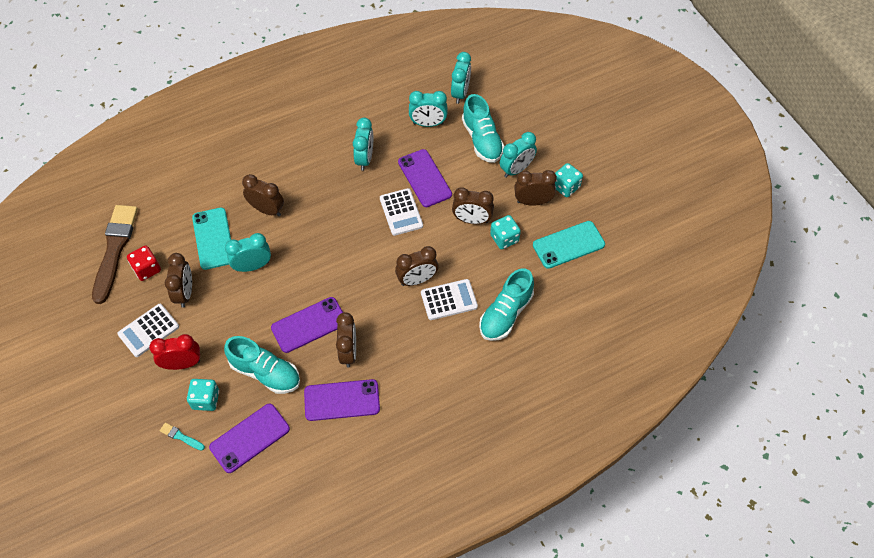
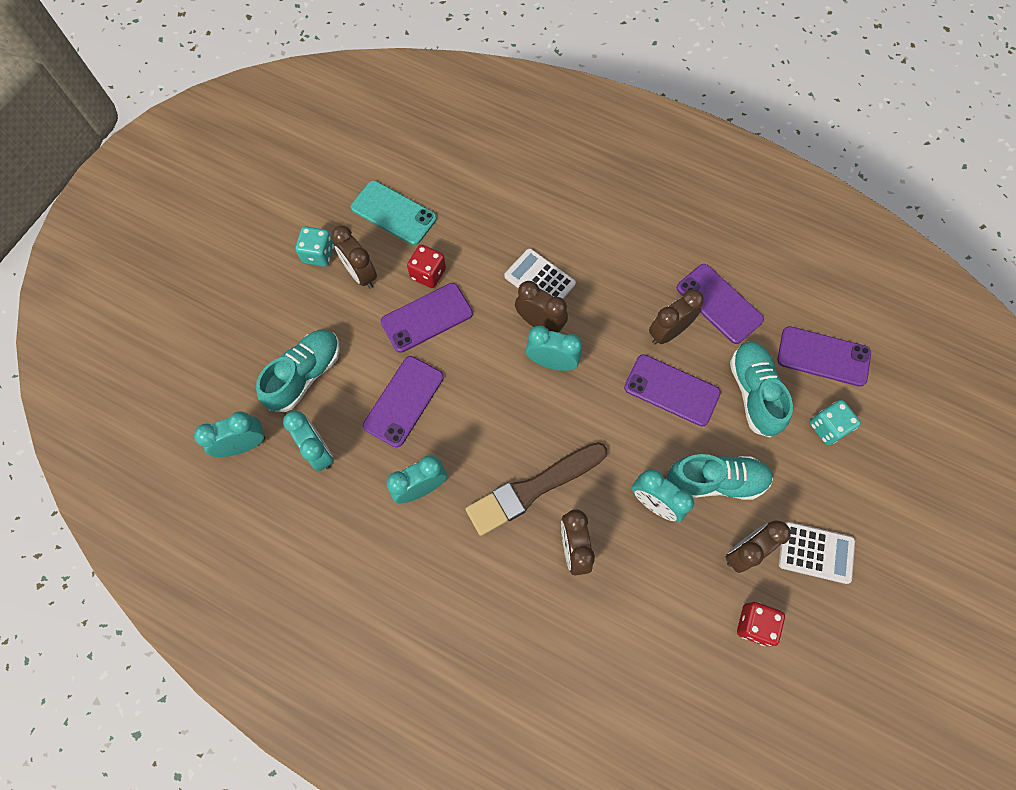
camera: 125 degrees left, 10 degrees up
(115, 250) = (765, 691): brown brush -> brown brush (533, 489)
(181, 437) = (879, 420): turquoise brush -> none
(182, 364) = (816, 482): red clock -> none
(213, 238) = (657, 579): turquoise phone -> none
(401, 212) = (468, 395): white calculator -> none
(472, 220) = (426, 317): brown clock -> purple phone
(504, 238) = (428, 273): turquoise dice -> red dice
(506, 314) = (516, 222): turquoise shoe -> turquoise shoe (715, 481)
(516, 169) = (326, 314): turquoise clock -> turquoise clock (552, 362)

